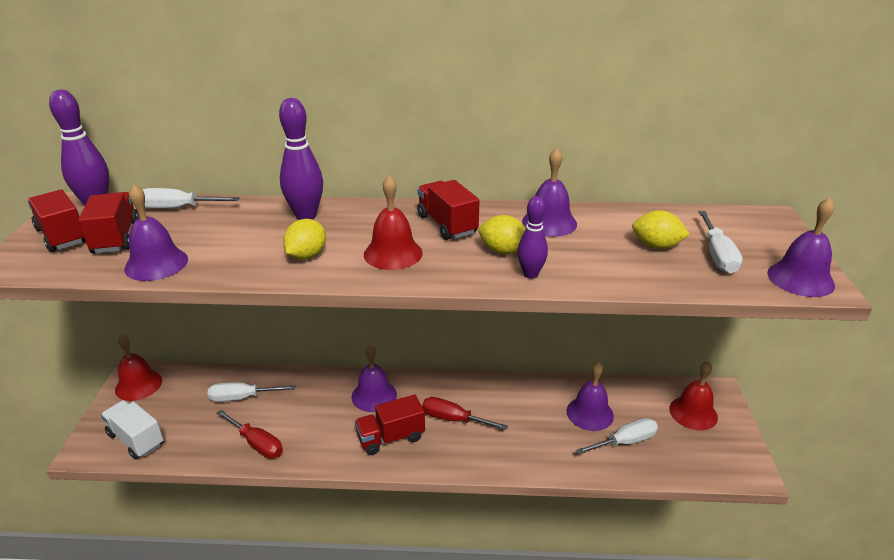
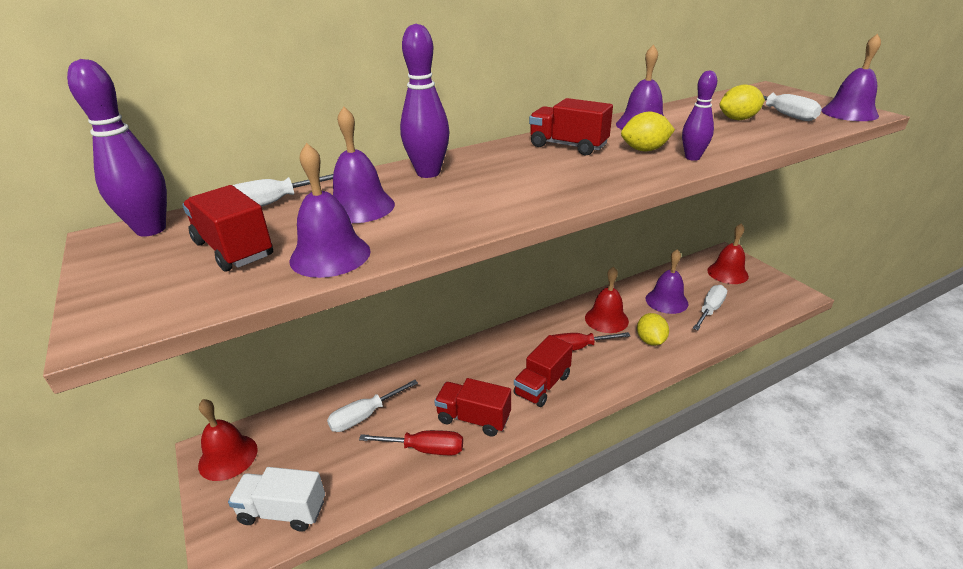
camera: 30 degrees left, 0 degrees up
(62, 236) = (149, 270): red truck -> red truck (473, 418)
(306, 256) = (486, 200): yellow lemon -> yellow lemon (650, 341)
(374, 395) = (491, 359): purple bell -> purple bell (360, 207)
(393, 253) = (561, 176): red bell -> red bell (606, 319)

